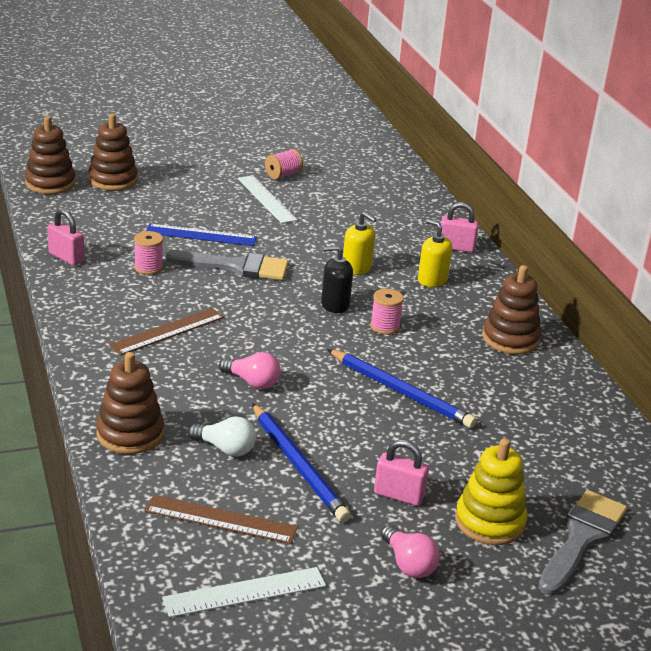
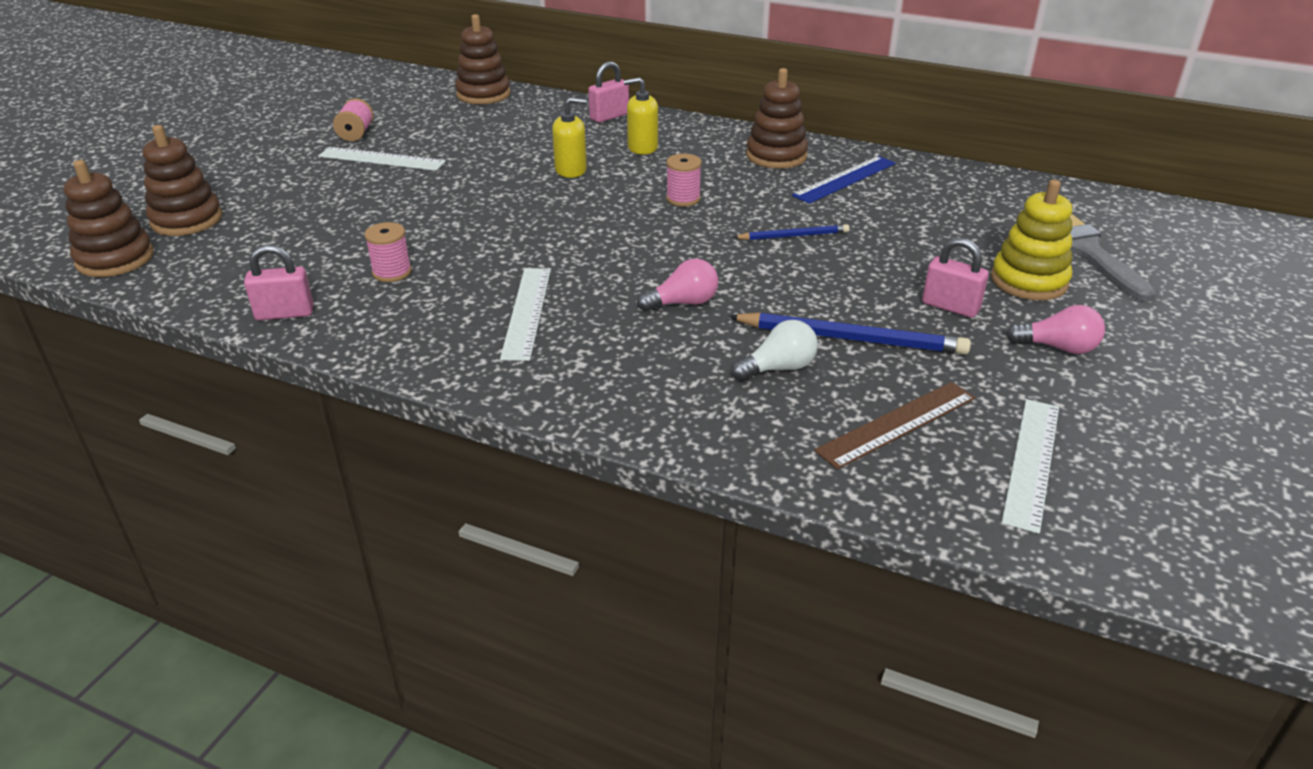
camera: 45 degrees left, 5 degrees up
(130, 434) = (684, 418): brown stacking toy -> brown stacking toy (483, 94)
(167, 331) = (526, 312): brown ruler -> white ruler
(201, 235) = (384, 218): blue ruler -> blue ruler (845, 179)
(236, 267) = (472, 224): grey brush -> none
(335, 304) = (614, 205): black soap dispenser -> none
(398, 495) = (950, 307): pink padlock -> pink padlock turned 60 degrees clockwise
(401, 391) = (793, 236): blue pencil -> blue pencil, size x0.58

